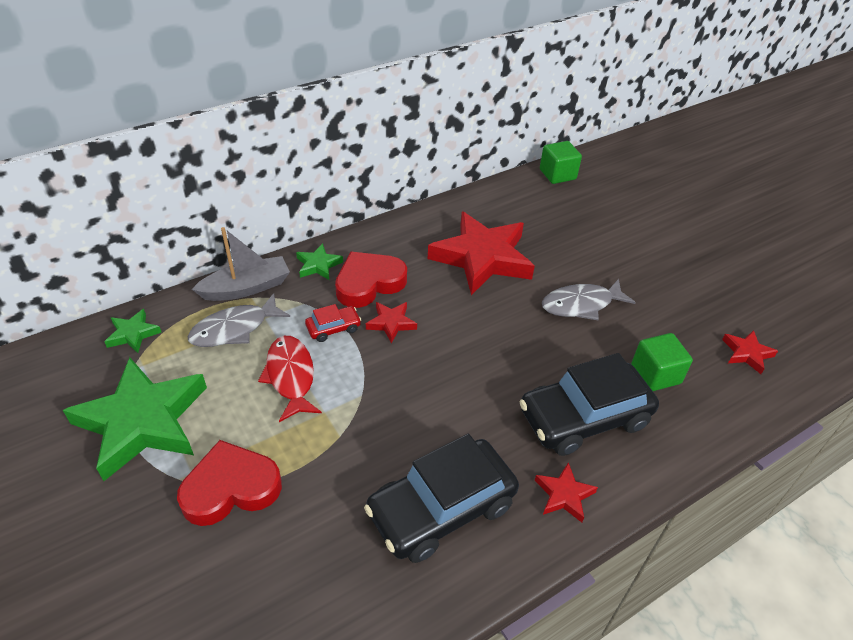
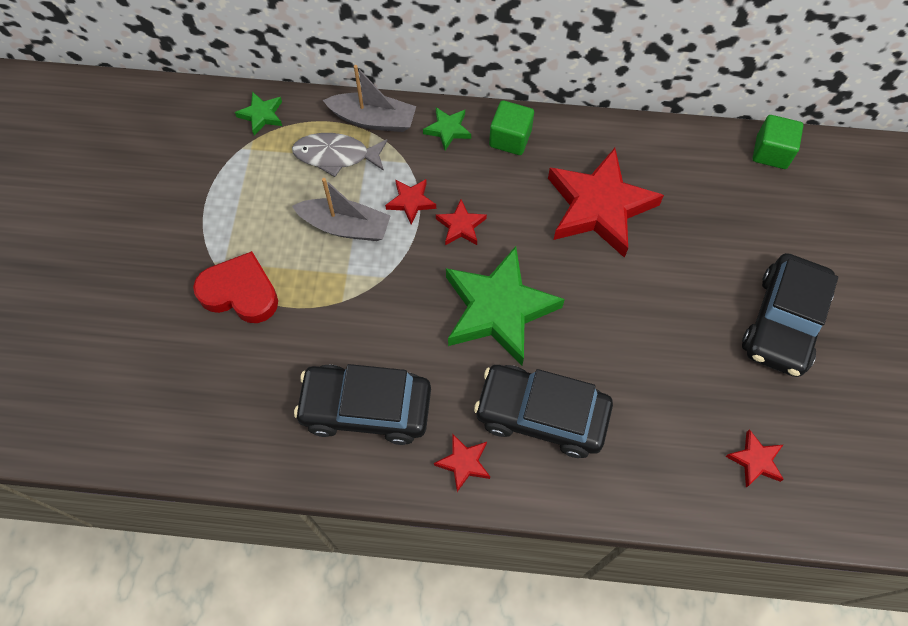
camera: 40 degrees right, 20 degrees up
(142, 421) = (220, 199): green star -> green star (498, 309)
(290, 376) = (345, 226): red fish -> grey boat
(333, 328) = (411, 202): red car -> red star
(369, 283) = (475, 174): red heart -> none
(581, 305) = (645, 312): grey fish -> none
(655, 374) = (644, 420): green cube -> green cube (510, 138)
(669, 262) = (783, 322): none -> black car

